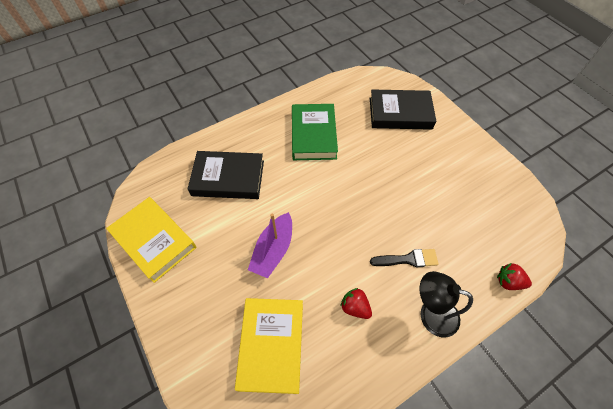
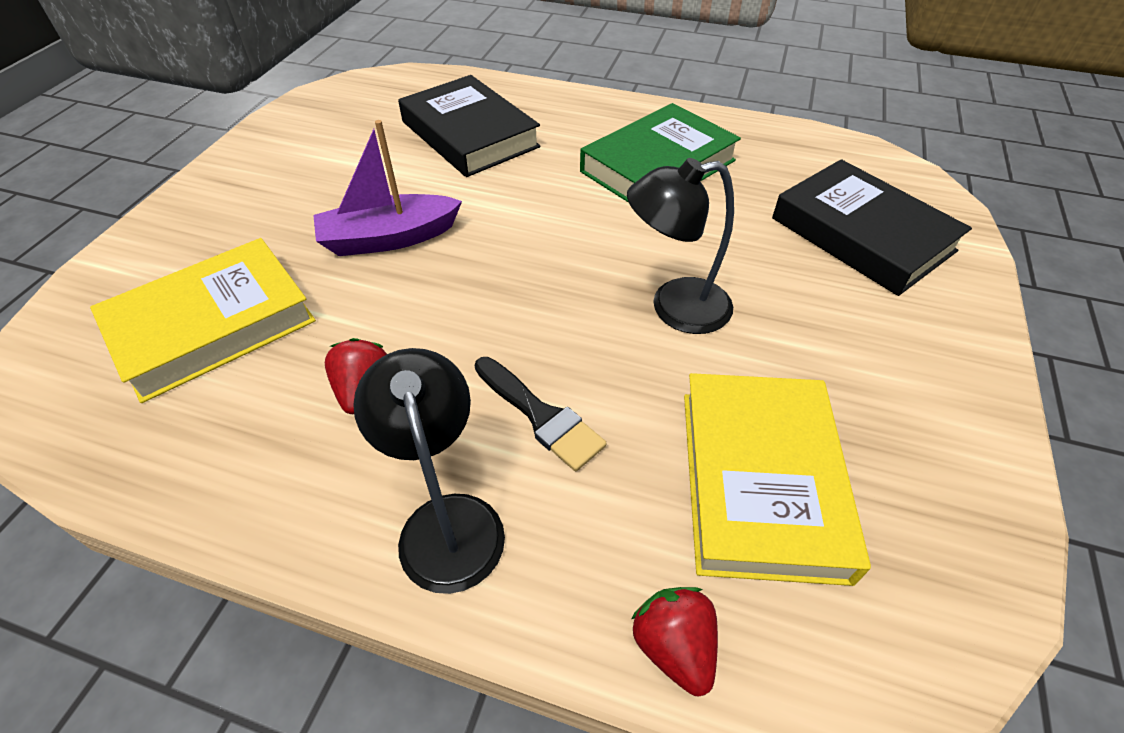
camera: 50 degrees right, 10 degrees down
(154, 240) = (301, 132): yellow book -> yellow book (760, 481)
(390, 188) = (675, 308): none -> black lamp

